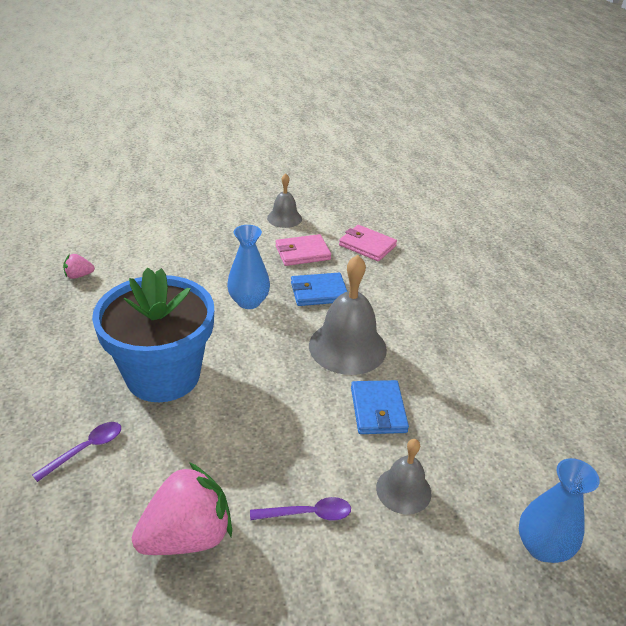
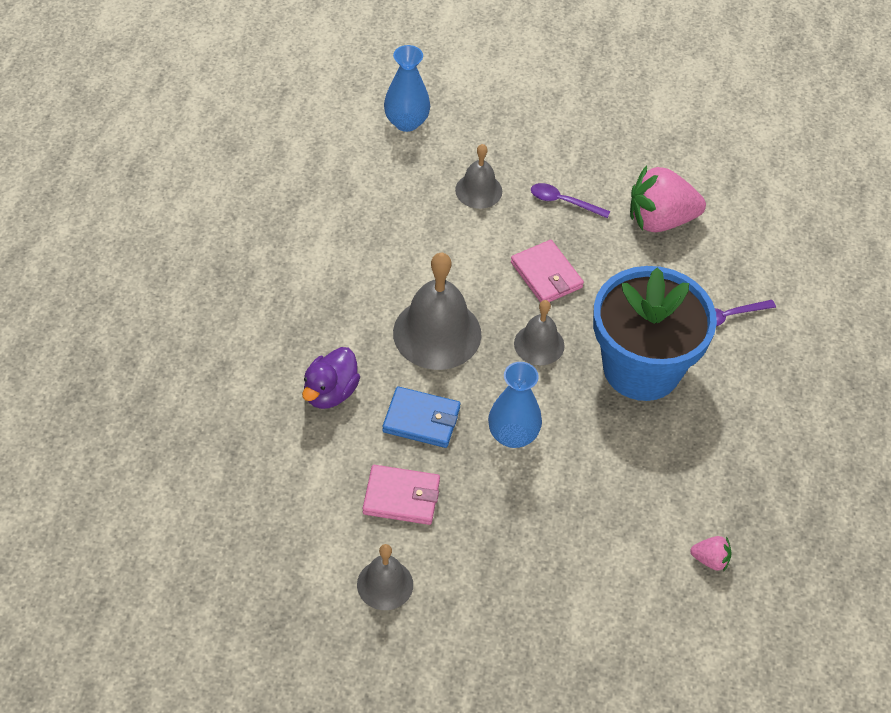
camera: 155 degrees left, 15 degrees up
(260, 365) = (539, 344): none -> grey bell
(367, 245) = (304, 479): pink wallet -> pink wallet (546, 275)
(378, 410) = (453, 258): blue wallet -> none
(391, 289) = (330, 392): none -> purple duck

